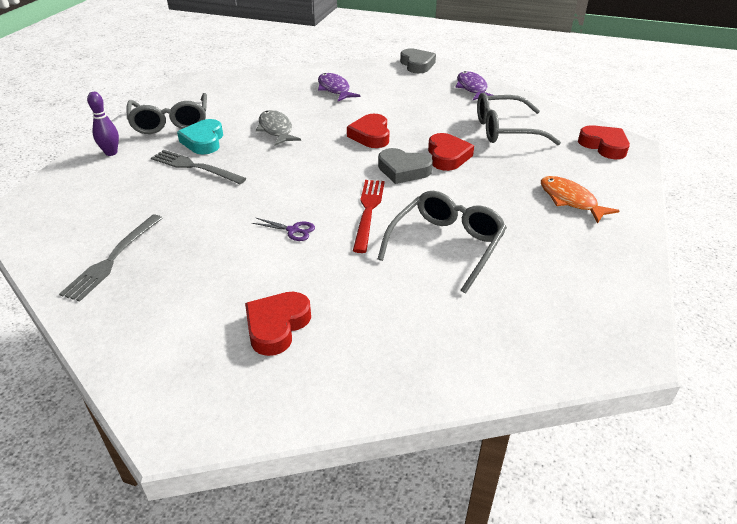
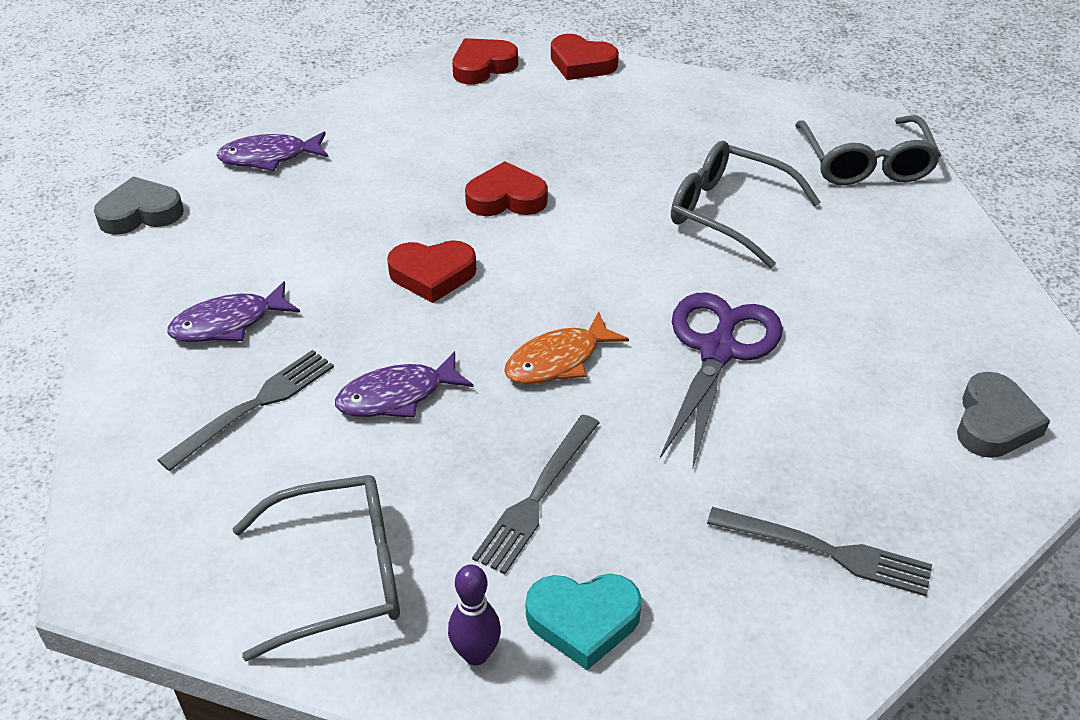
camera: 90 degrees left, 5 degrees up
(204, 141) = (435, 500): turquoise heart -> turquoise heart (583, 621)
(276, 130) = (397, 396): grey fish -> purple fish
(277, 99) = (254, 406): none -> grey fork
(277, 326) = (914, 351): red heart -> red heart (581, 63)
(293, 230) = (718, 350): purple scissors -> purple scissors, size x2.45
(368, 211) = (662, 277): red fork -> none
(403, 170) = (547, 242): grey heart -> grey heart (994, 423)
(505, 130) = (429, 139): grey glasses -> grey glasses (865, 164)
(570, 200) = (619, 111): orange fish -> orange fish (558, 360)

